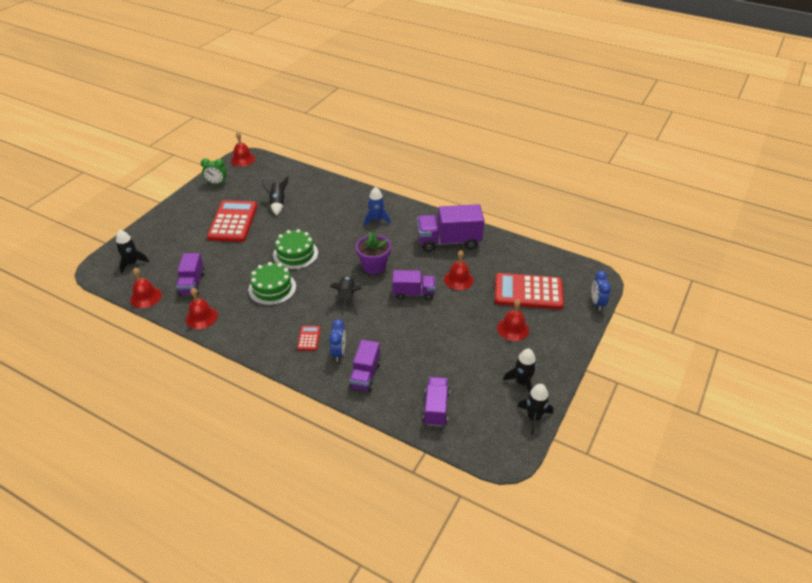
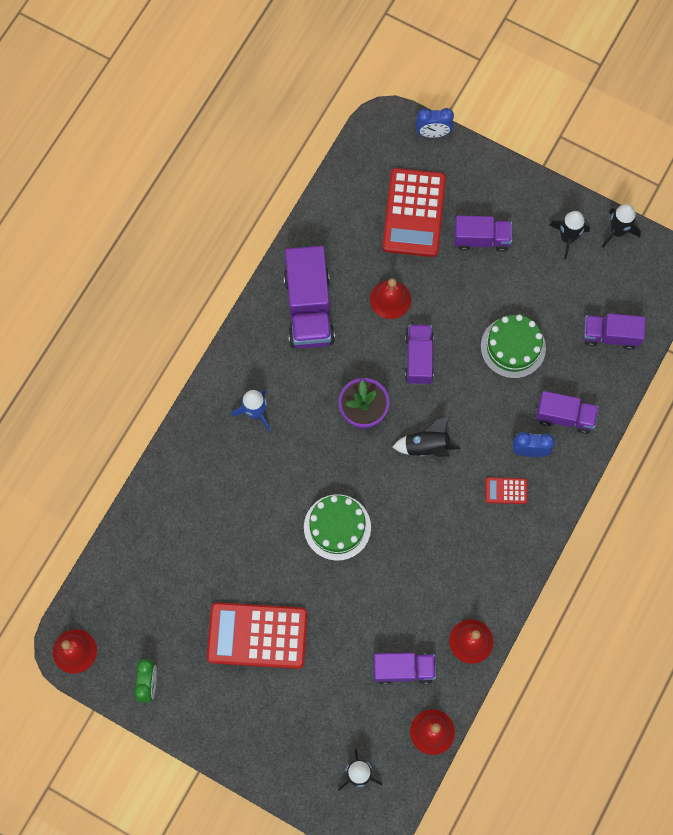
camera: 90 degrees left, 30 degrees up
(272, 288) = (411, 551): green cake -> green cake (513, 347)
(278, 204) = (210, 570): black rocket -> none
(513, 328) = (481, 239): red bell -> purple truck

